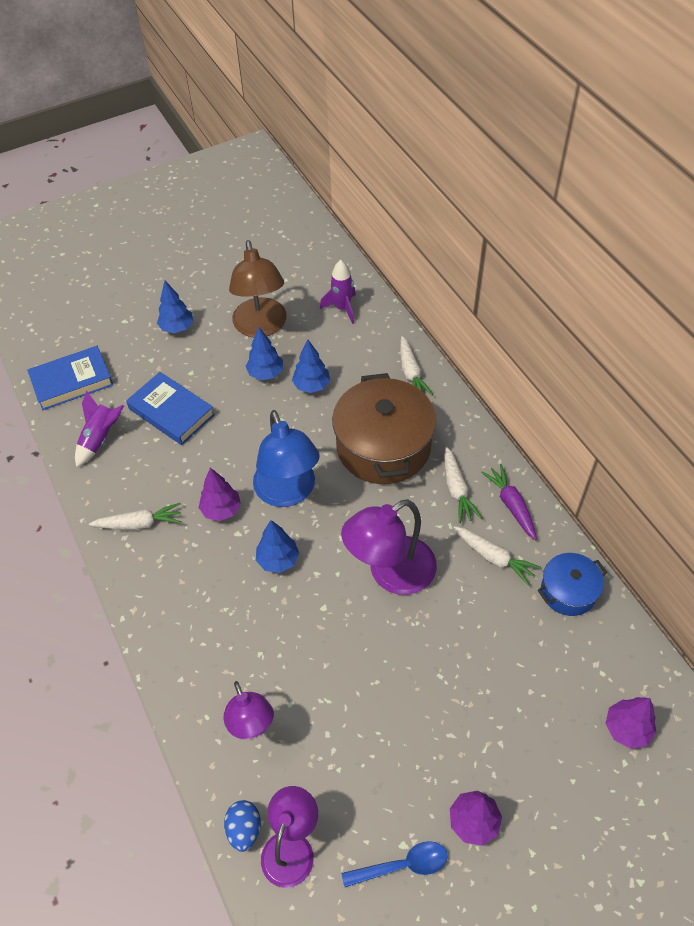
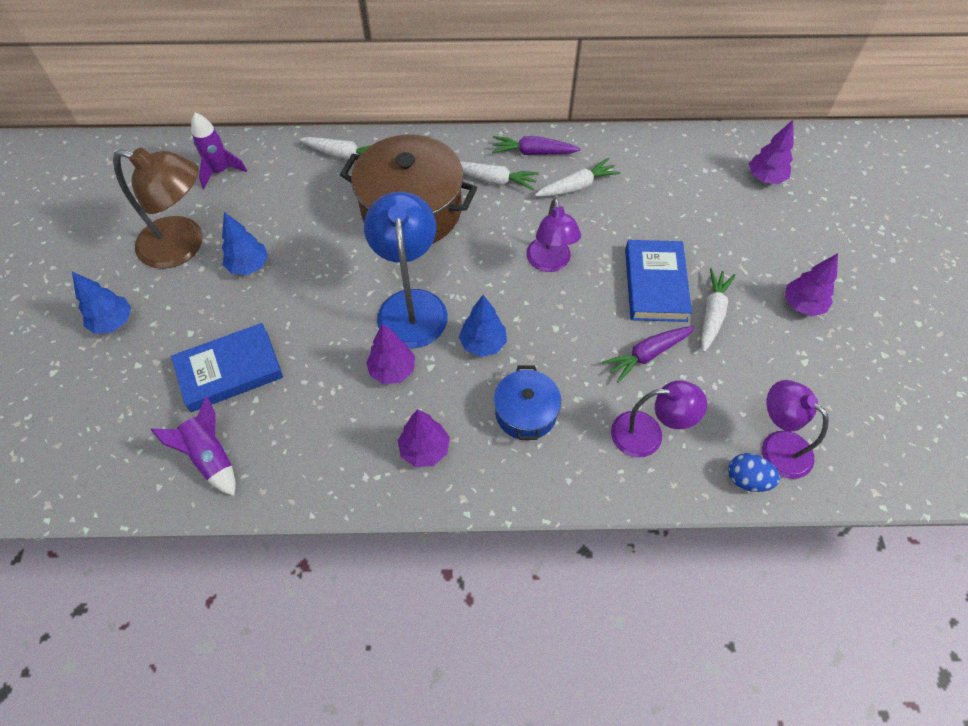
camera: 65 degrees left, 5 degrees up
(72, 381) = (97, 461): blue book -> blue book (655, 284)
(139, 523) = (357, 455): white carrot -> white carrot (712, 314)
(163, 564) = (425, 449): none -> purple tree
(288, 492) = (411, 305): blue lamp -> blue lamp turned 105 degrees counterclockwise
(311, 386) = (296, 235): blue tree -> none
(334, 694) = (647, 355): none -> purple carrot
(390, 573) = (550, 263): purple lamp -> purple lamp, size x0.66
(402, 865) = (821, 370): blue spoon -> none
(568, 591) = (634, 156): blue pot -> blue pot (526, 413)

